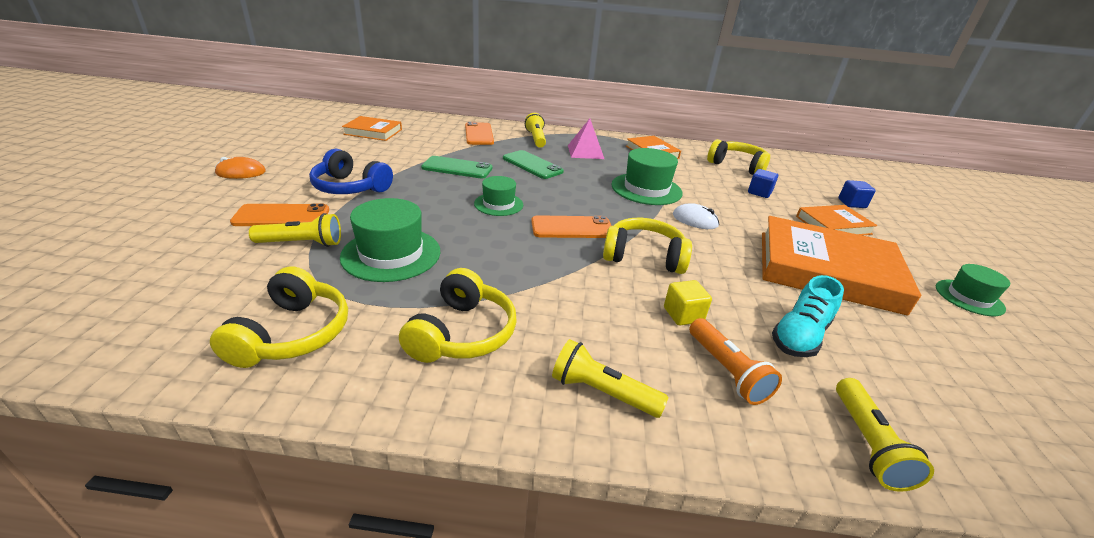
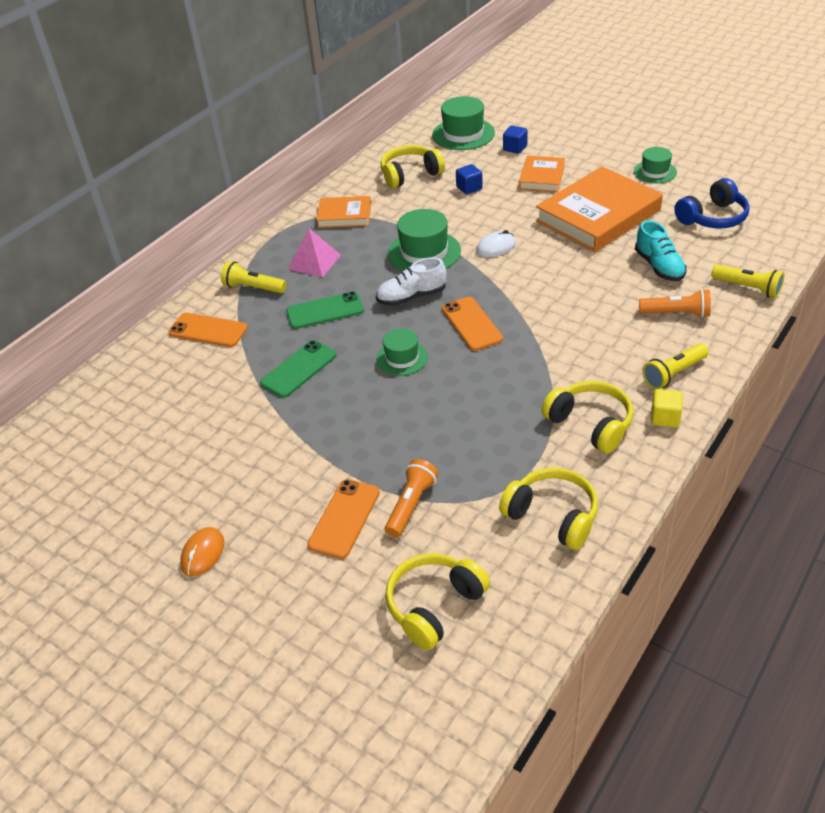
camera: 55 degrees left, 10 degrees up
(302, 243) = (411, 505): yellow flashlight -> orange flashlight
(350, 187) = (302, 460): blue headphones -> blue headphones (712, 217)
(373, 132) = (137, 423): orange book -> none
(391, 254) = (460, 446): green hat -> green hat (463, 134)
(572, 228) = (471, 324): orange phone -> orange phone turned 45 degrees counterclockwise
(582, 194) = (411, 297): none -> white shoe
(644, 257) = (537, 299): yellow headphones -> yellow headphones (434, 606)
(683, 315) = (616, 308): yellow cube -> yellow cube (665, 418)

